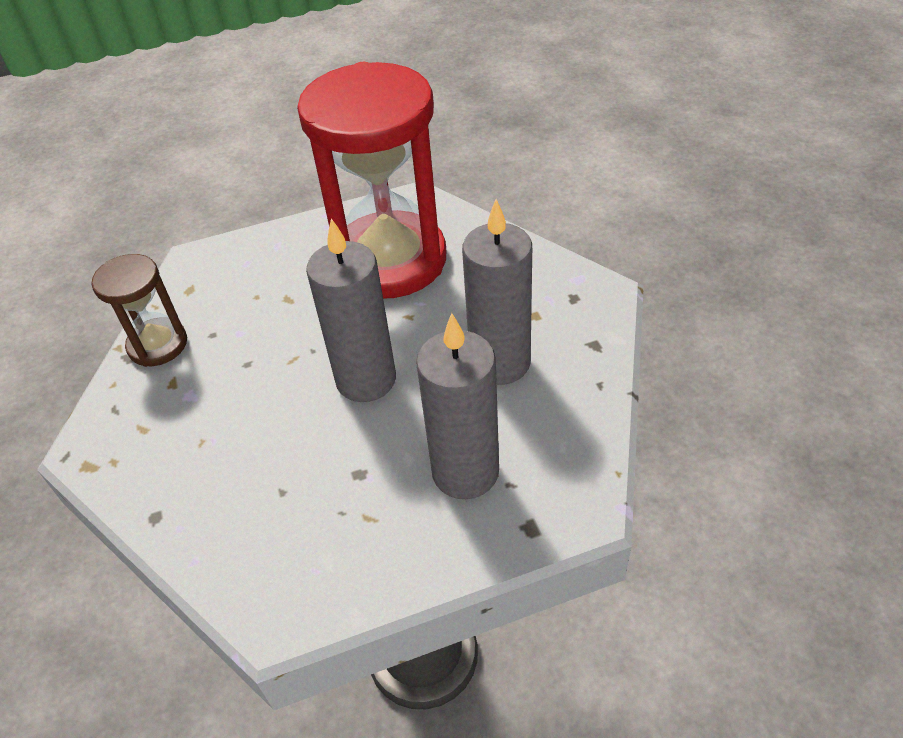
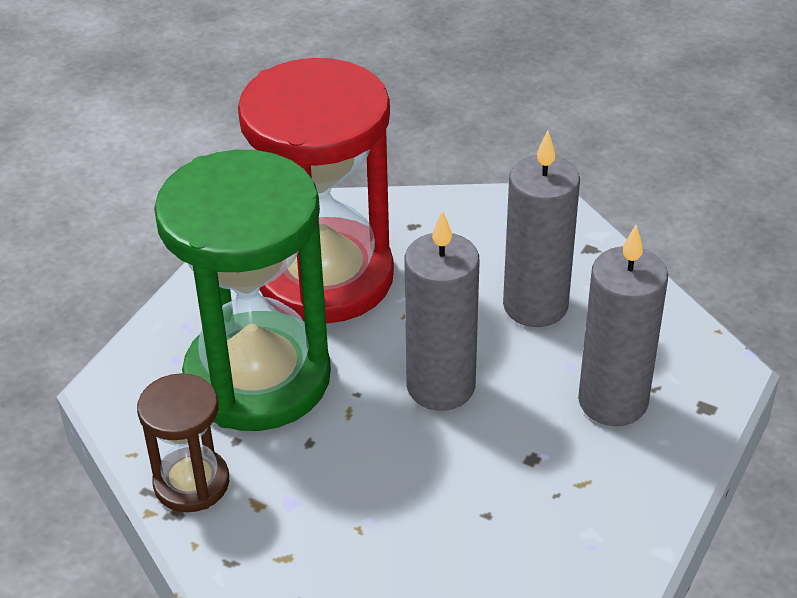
camera: 45 degrees left, 5 degrees down
(271, 302) = (257, 378): none -> green hourglass

